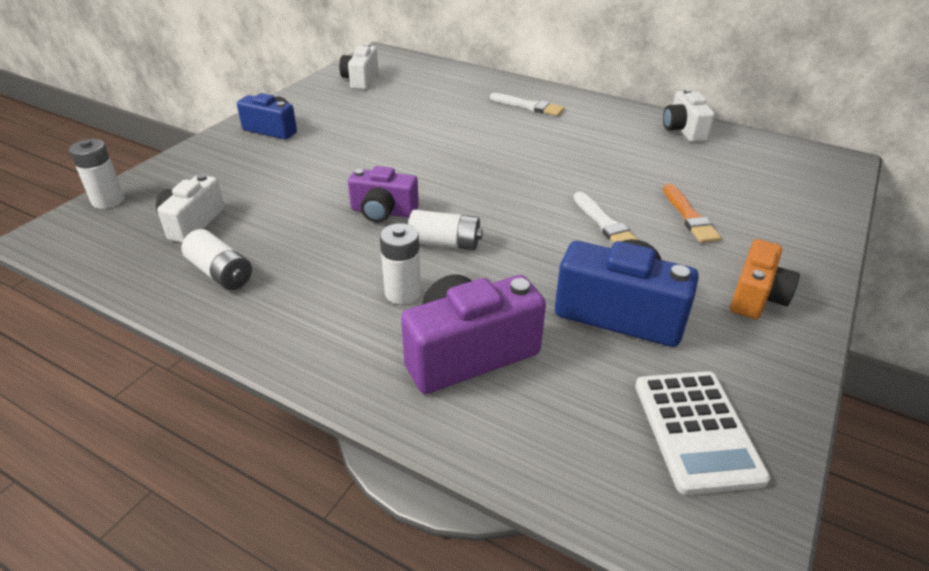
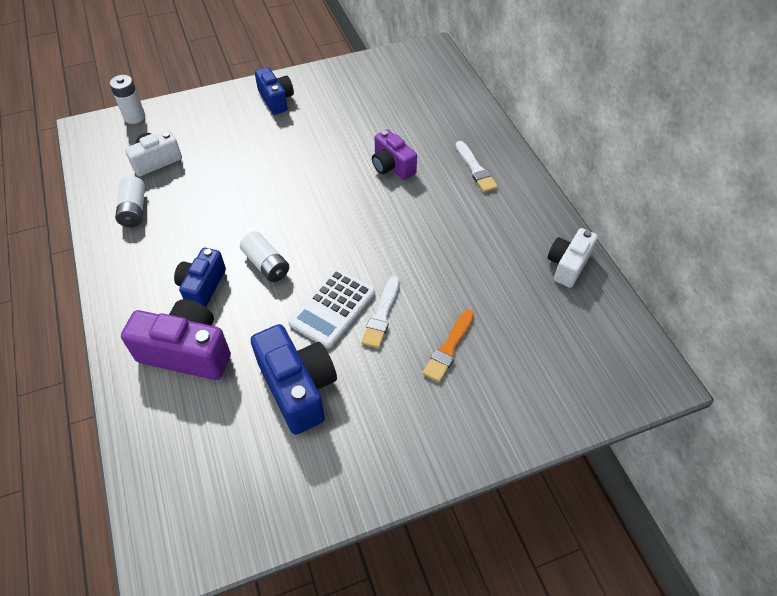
camera: 40 degrees right, 15 degrees up
(361, 80) = (385, 75): white camera -> none
(383, 212) = (261, 215): purple camera -> purple camera (392, 166)
(403, 293) = (202, 287): white battery -> blue camera
(697, 431) = (235, 491): white calculator -> white calculator (332, 308)
(756, 297) = (398, 441): orange camera -> none

